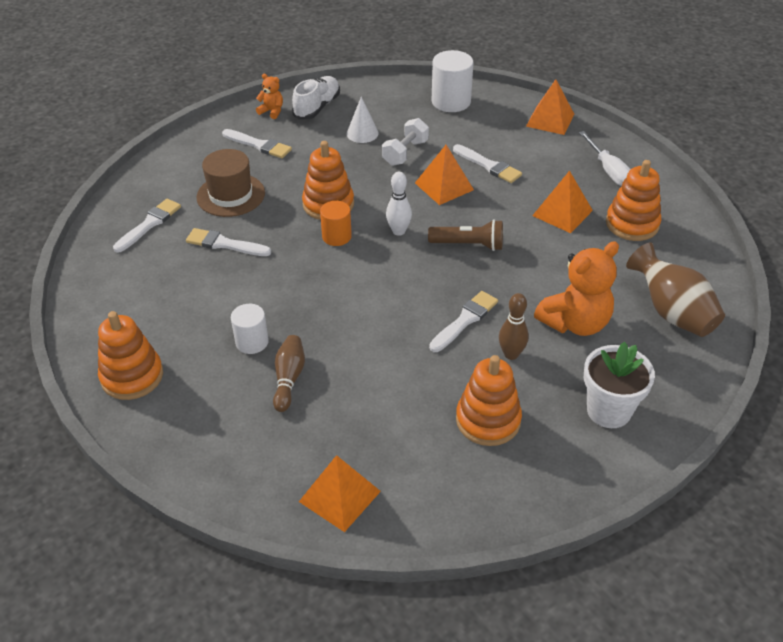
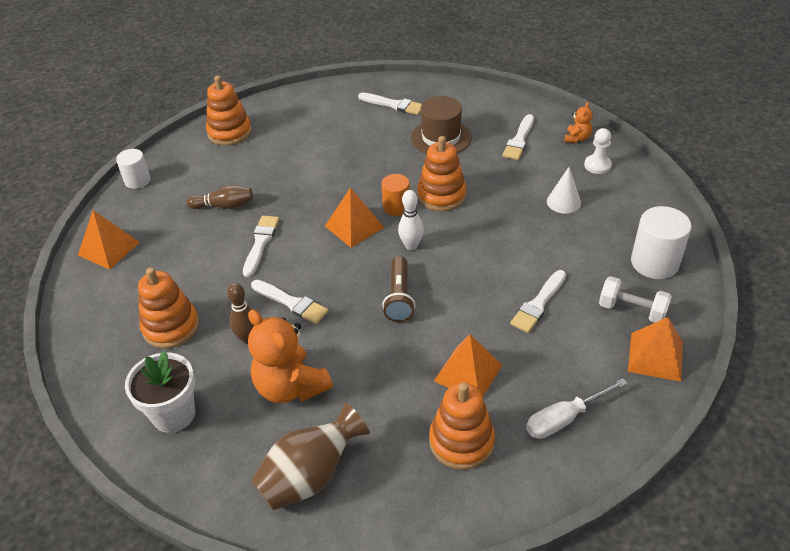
camera: 85 degrees right, 0 degrees up
(225, 244) = (376, 146): white brush -> white brush (260, 243)
(252, 342) = (263, 180): white cylinder -> white cylinder (137, 180)
(317, 107) = (597, 165): white shoe -> white pawn
(405, 153) = (540, 236): white dumbbell -> white dumbbell (632, 310)
(444, 186) = (491, 271): orange pyramid -> orange pyramid (354, 226)

